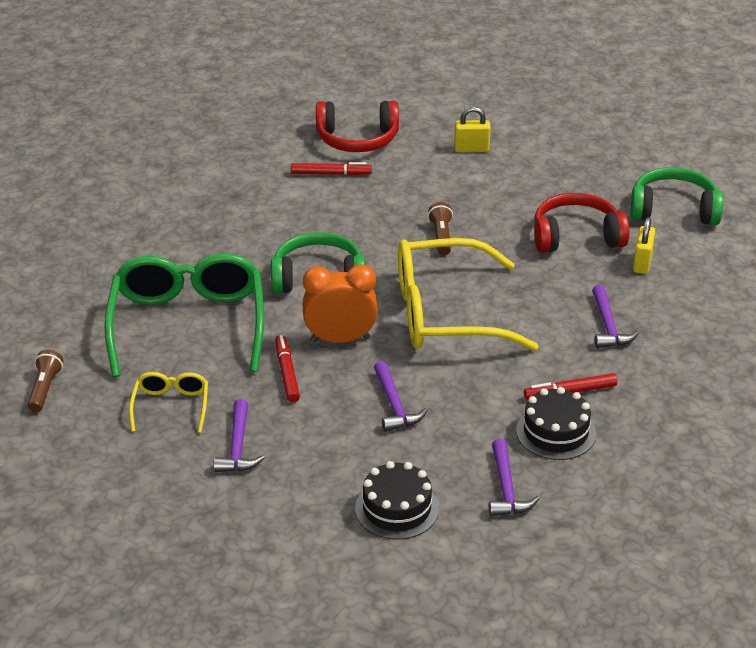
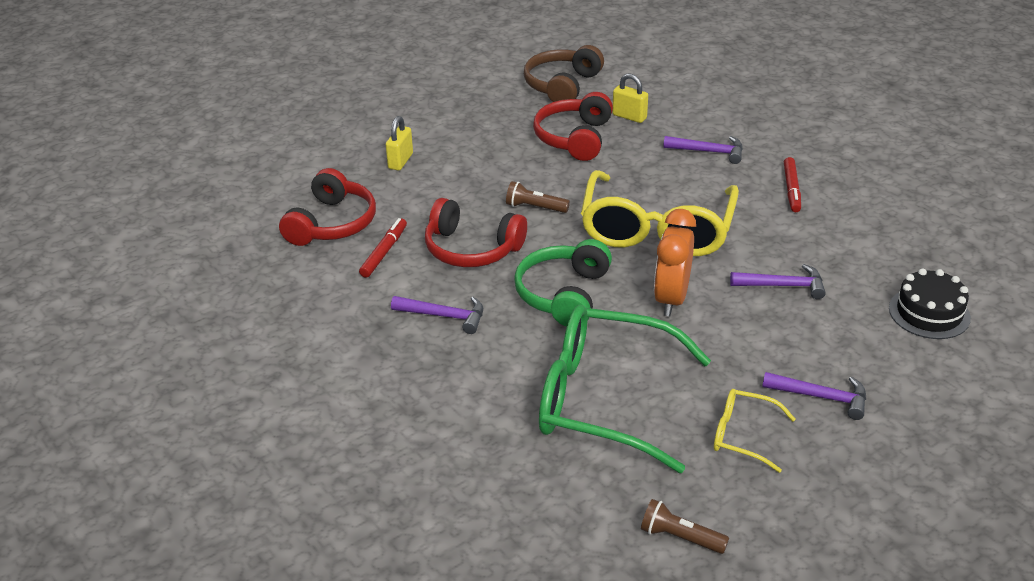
camera: 70 degrees left, 0 degrees up
(287, 373) = (713, 343): red marker -> none
(359, 216) = (471, 249): none -> red headphones
(506, 488) = (910, 248): purple hammer -> purple hammer (444, 316)
(556, 432) = (842, 208): black cake -> none
(674, 210) = (562, 85): green headphones -> brown headphones

